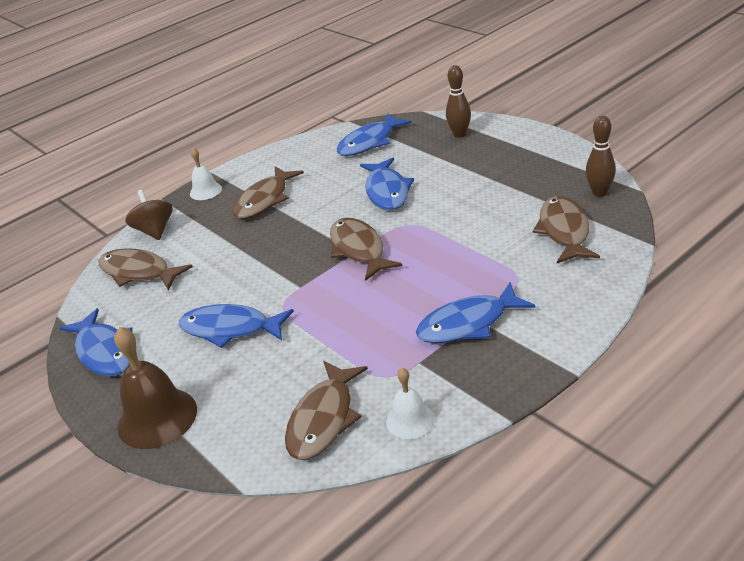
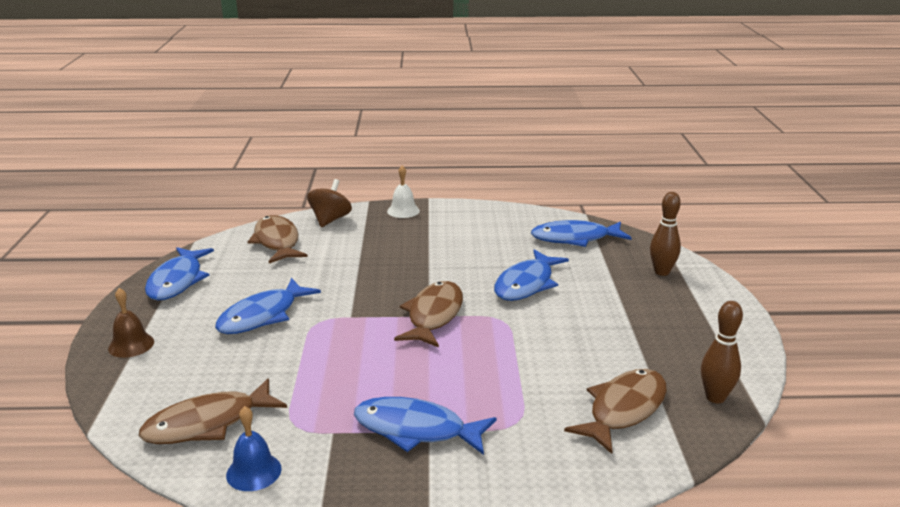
camera: 35 degrees right, 10 degrees down
(157, 418) = (131, 345): brown bell -> brown bell, size x0.57
(230, 329) = (262, 316): blue fish -> blue fish turned 105 degrees counterclockwise
(264, 200) = (429, 239): brown fish -> none
(410, 420) = (253, 472): white bell -> blue bell

